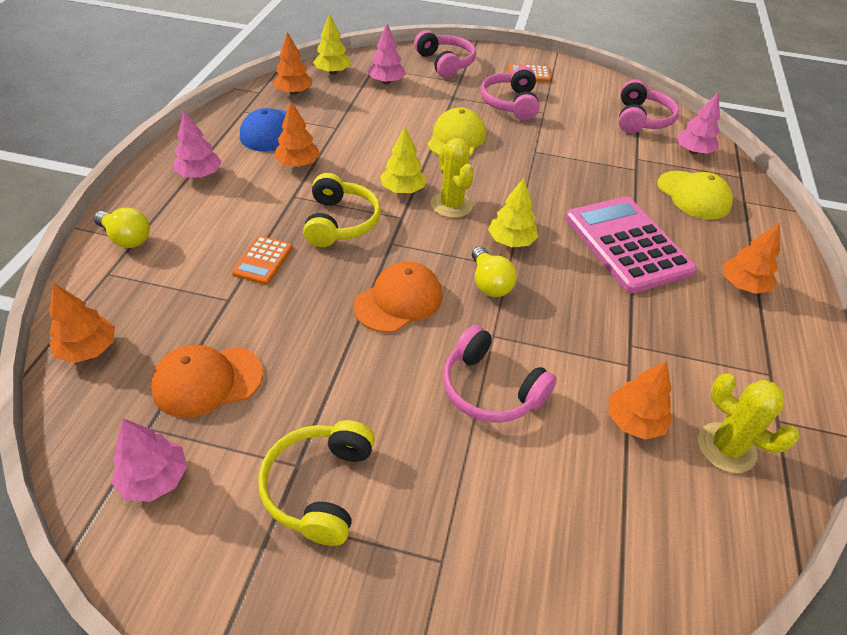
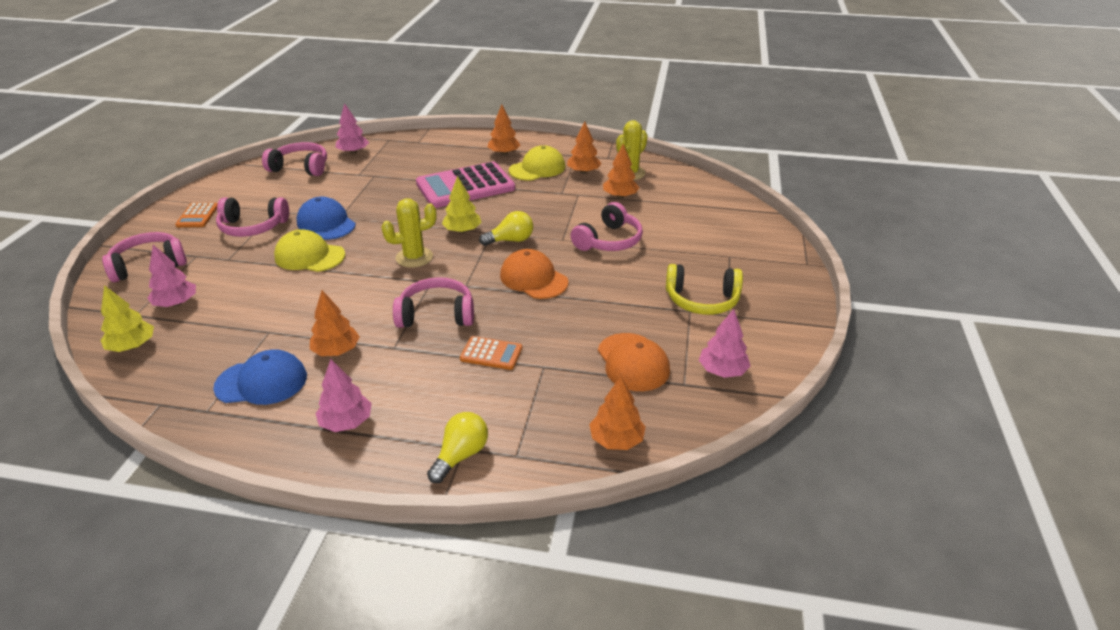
camera: 90 degrees left, 10 degrees down
(293, 92) = (173, 373): orange tree -> orange tree (583, 172)
(340, 222) = (436, 314): yellow headphones -> pink headphones
(403, 190) = (390, 283): yellow tree -> none
(520, 144) = (326, 223): none -> blue cap
(693, 195) = (409, 158): yellow cap -> yellow cap (537, 168)

